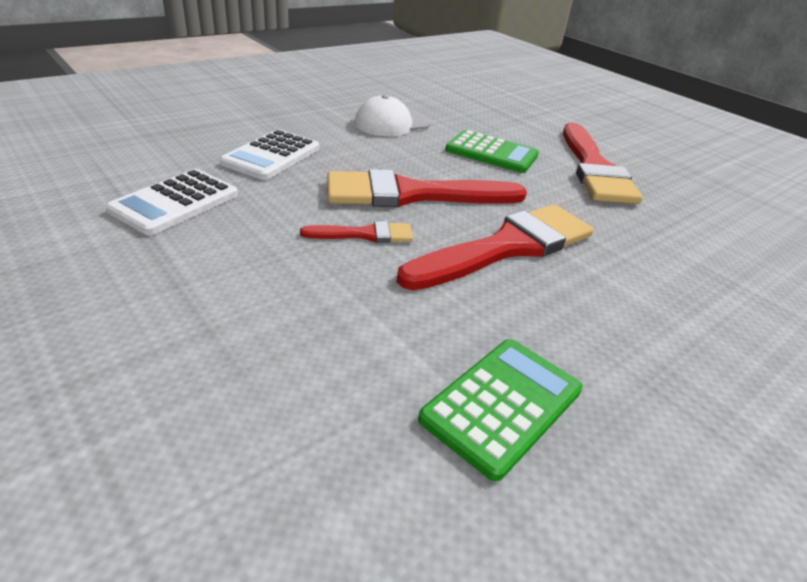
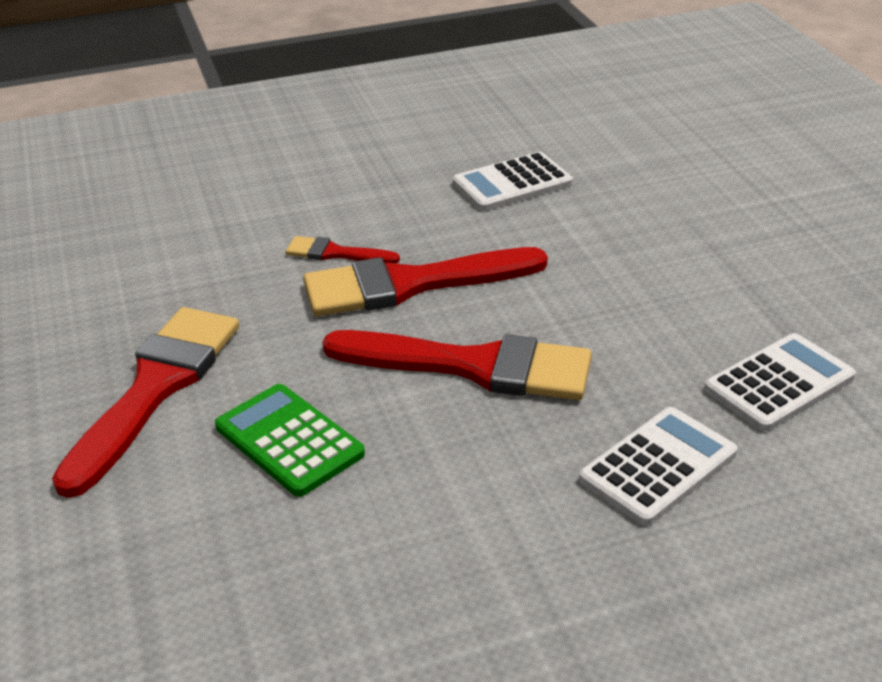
camera: 155 degrees left, 0 degrees up
(365, 234) = (559, 315): red brush -> red brush (335, 253)
(392, 123) = (414, 551): white cap -> none
(502, 404) = (512, 183): green calculator -> white calculator

